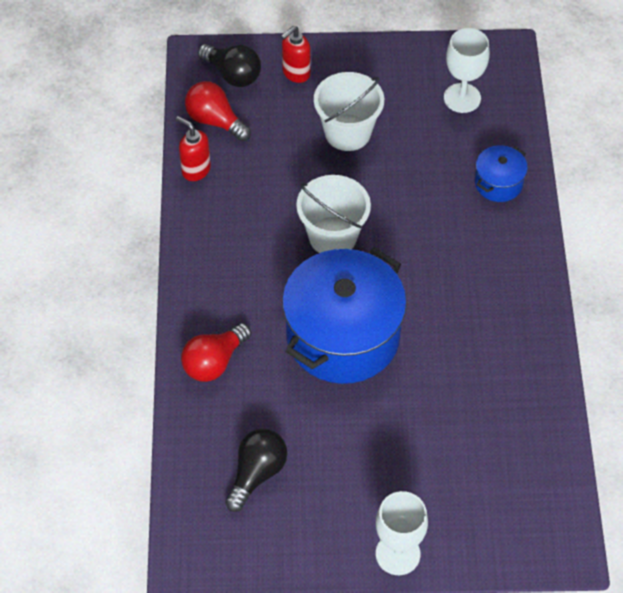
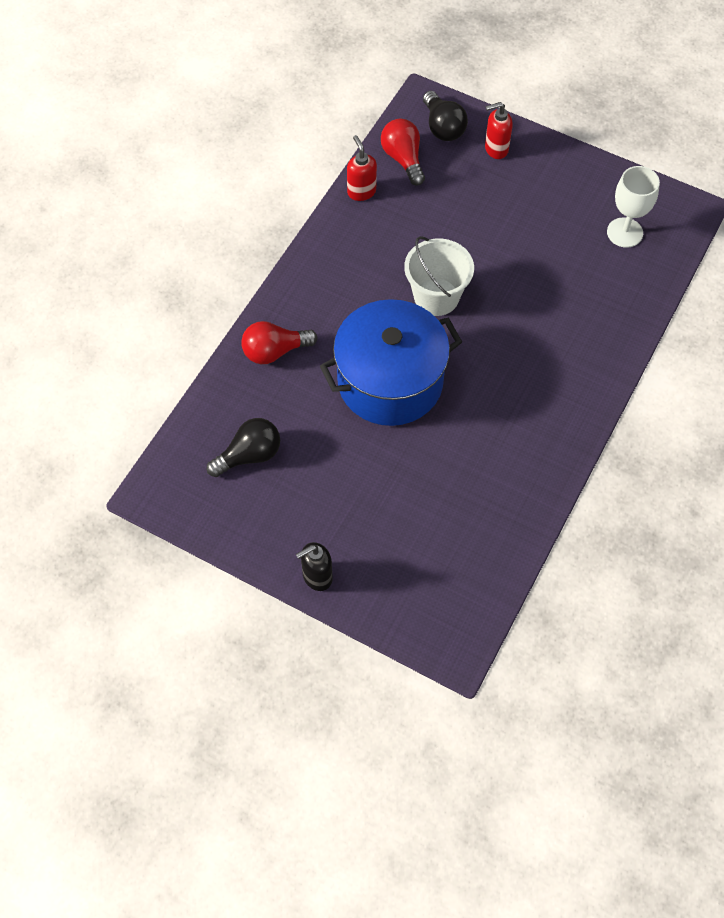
camera: 30 degrees right, 5 degrees up
(347, 132) = (506, 217): white bucket -> none
(397, 554) = (317, 577): white goblet -> black soap dispenser
(498, 183) = (607, 319): blue pot -> none

